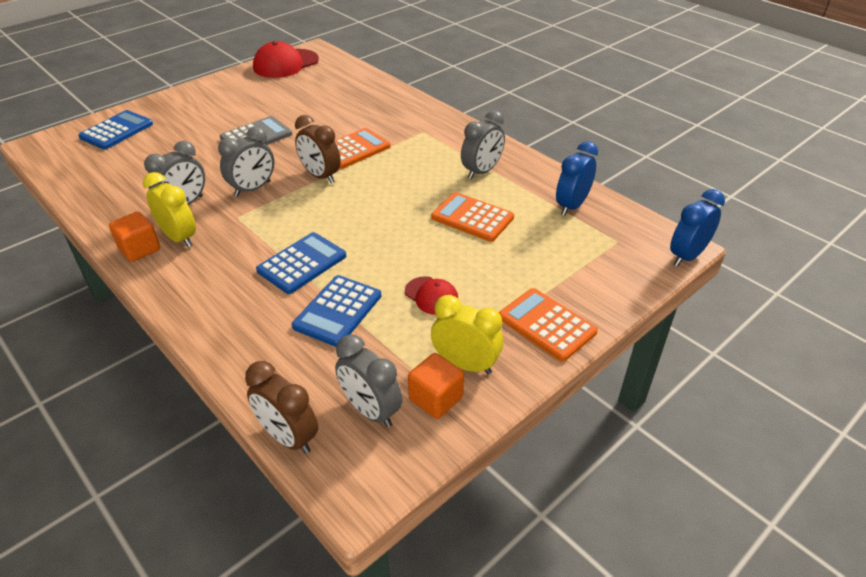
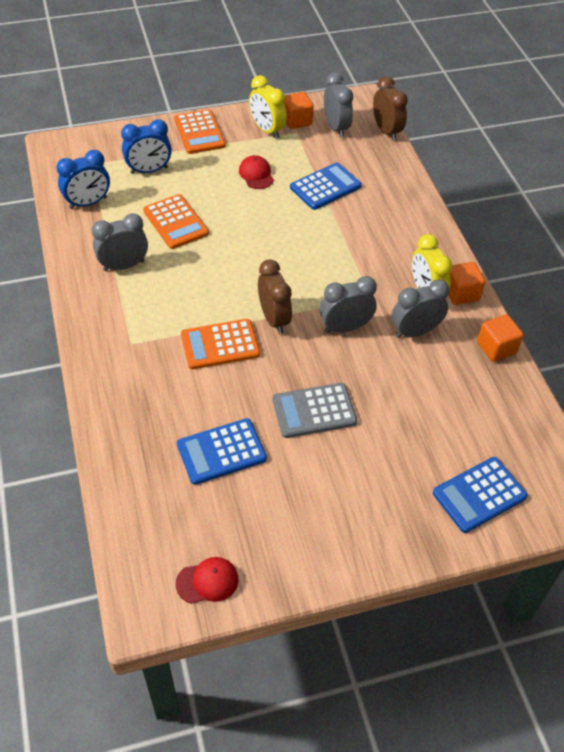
camera: 155 degrees left, 10 degrees up
(100, 215) = (496, 348): none -> orange cube
(285, 64) = (207, 581): red cap -> red cap, size x0.55
(302, 263) = (333, 231): blue calculator -> blue calculator (221, 452)
(687, 256) = (59, 138): blue clock -> blue clock (149, 170)

